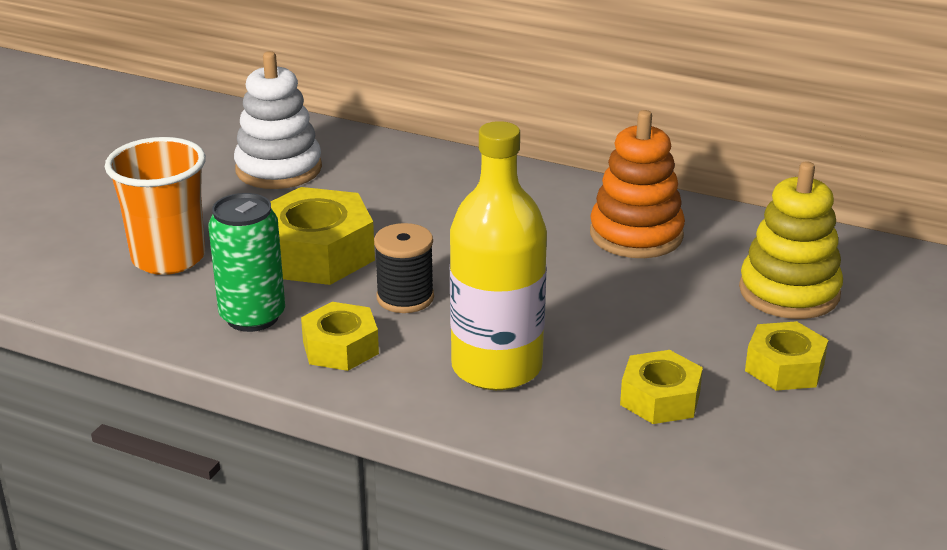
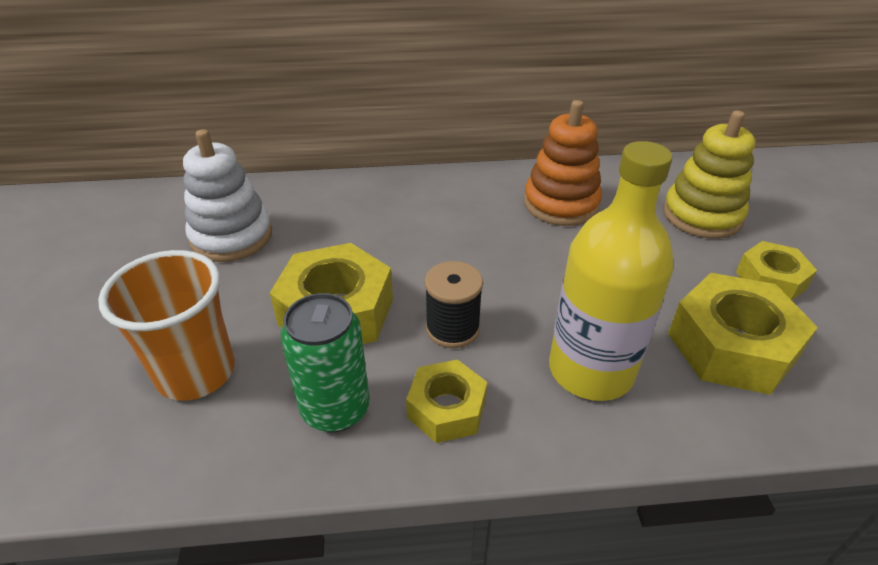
camera: 30 degrees left, 10 degrees up
(660, 398) = (731, 346): yellow nut -> yellow nut, size x1.67

